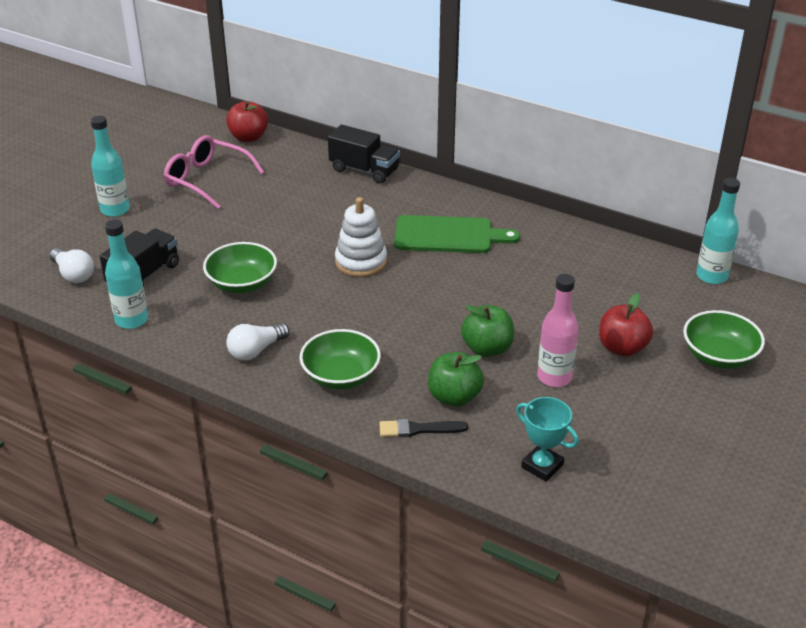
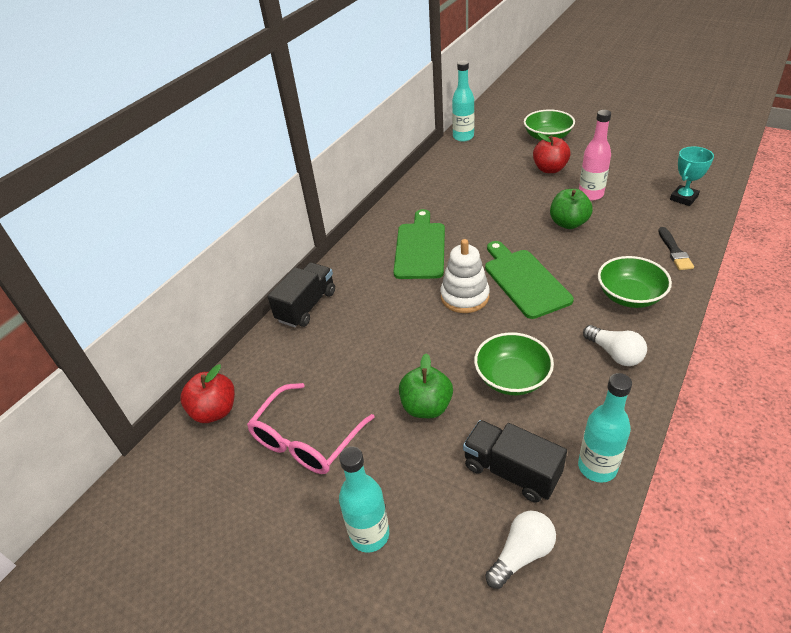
camera: 85 degrees left, 5 degrees up
(380, 303) = (524, 280): none -> green cutting board
(454, 397) = (630, 236): green apple -> green apple (426, 407)

